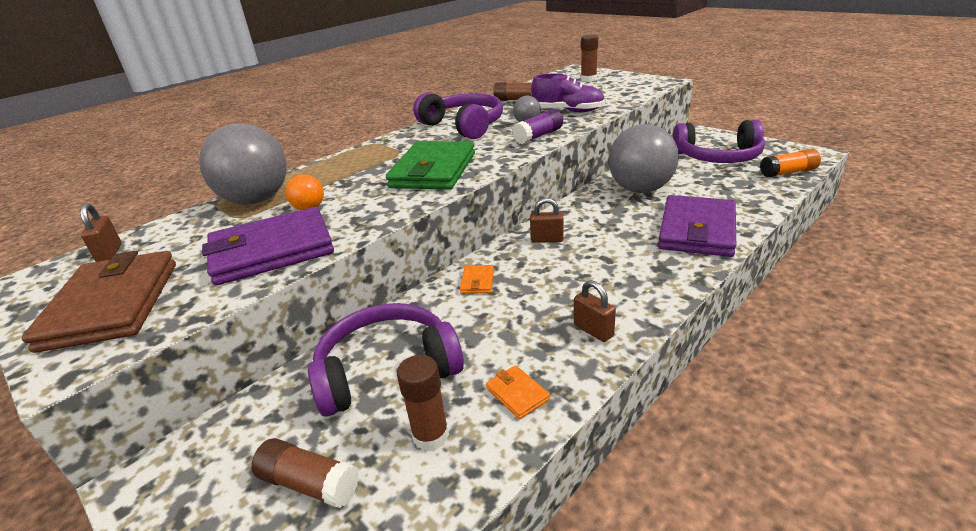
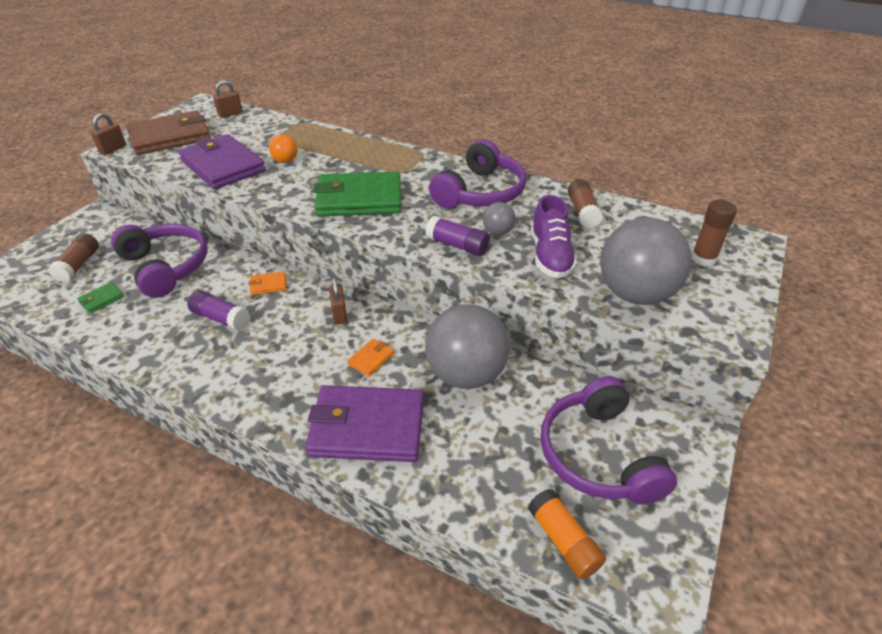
camera: 70 degrees right, 10 degrees up
(256, 200) = (302, 136): grey ball -> grey ball (635, 294)
(430, 436) = (101, 299): brown glue stick -> green wallet
(517, 394) = (130, 329): orange wallet -> orange wallet (371, 359)
(524, 314) = (221, 318): none -> purple glue stick
(593, 330) = (194, 360): brown padlock -> brown padlock (113, 149)

